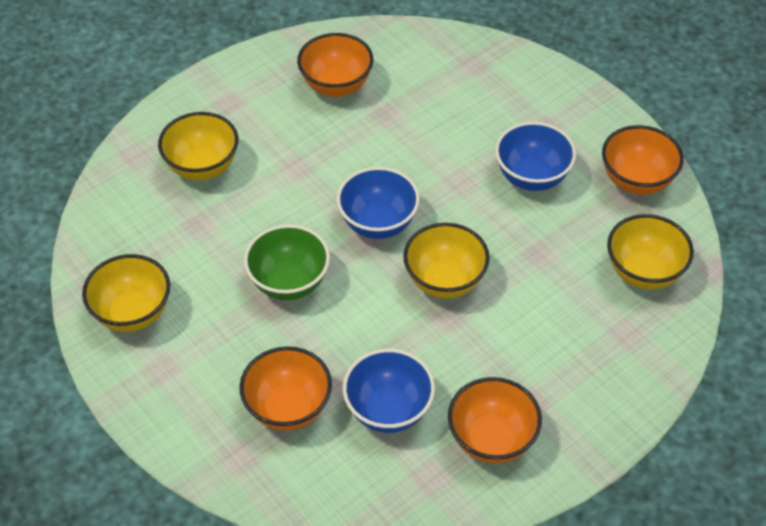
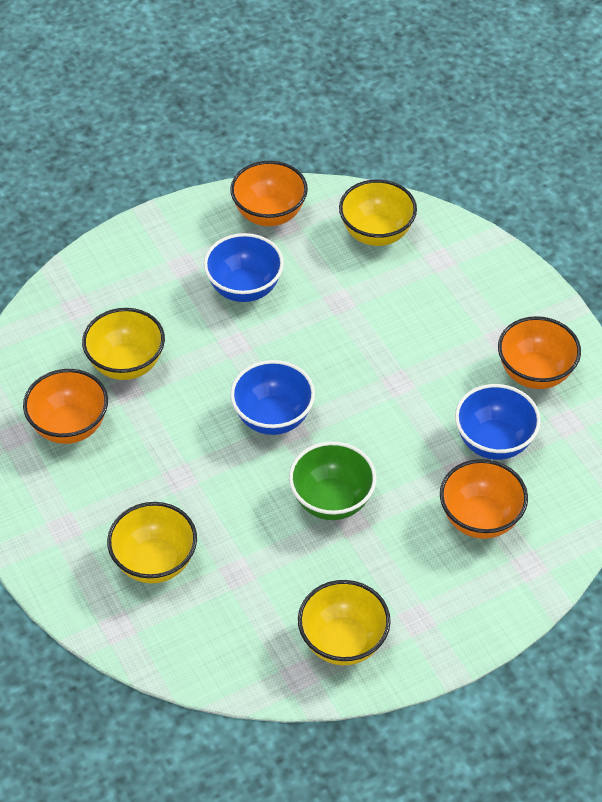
camera: 80 degrees left, 0 degrees up
(445, 281) = (356, 377): yellow bowl -> yellow bowl (126, 364)

